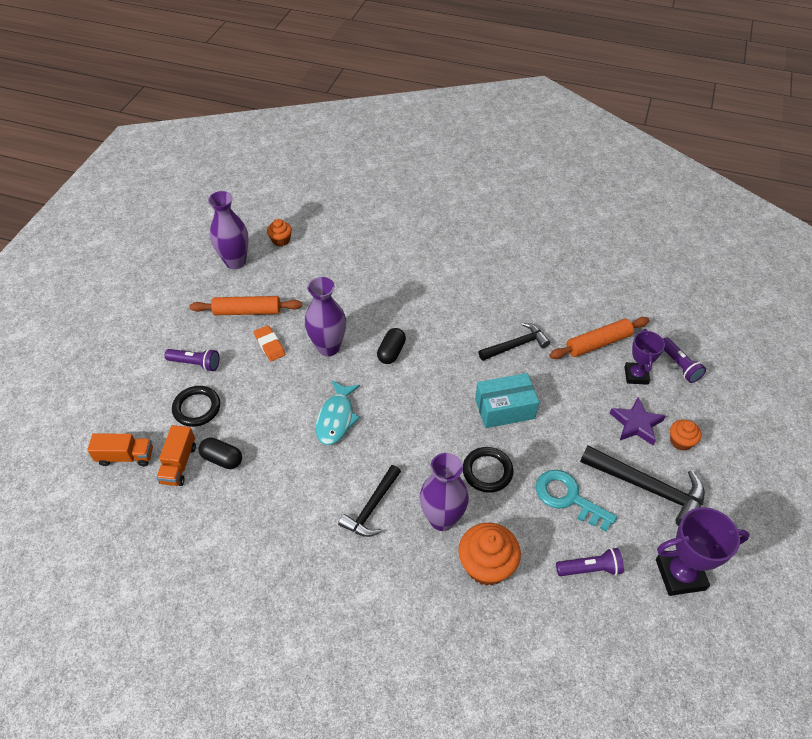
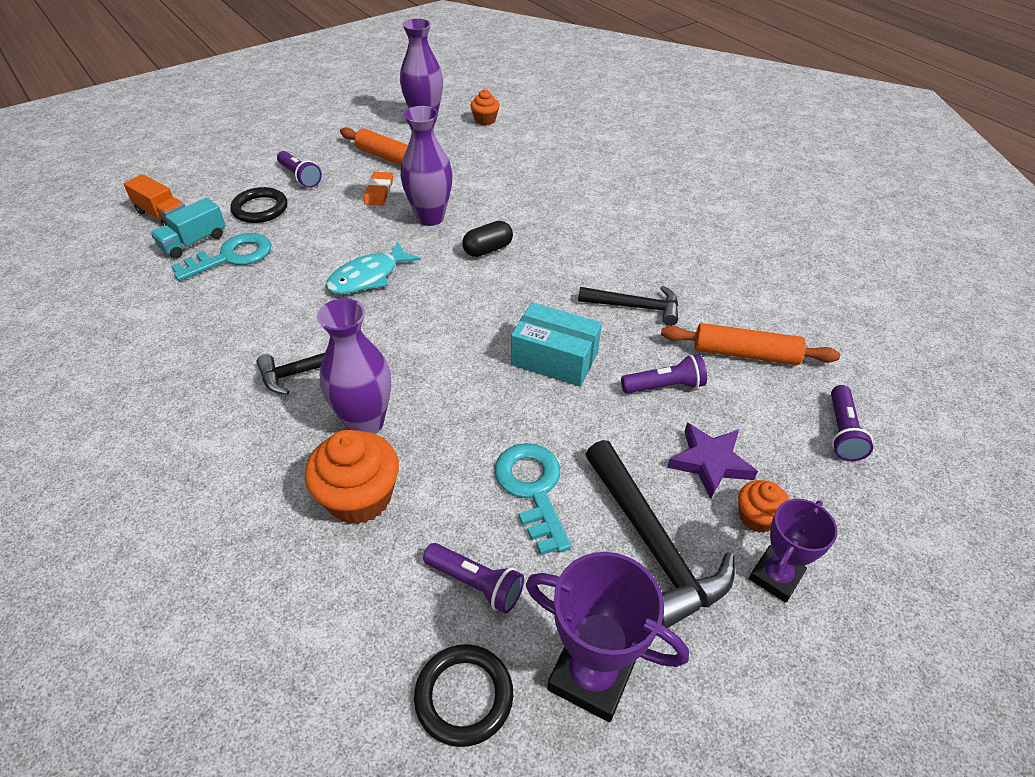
camera: 35 degrees right, 5 degrees down
(179, 464) = (194, 242): orange truck -> turquoise truck
(222, 459) = (231, 257): black capsule -> turquoise key
(487, 471) = (466, 407): black ring -> black ring (464, 696)
(576, 390) = (664, 386): none -> purple flashlight
(636, 375) = (765, 411): purple trophy -> purple trophy (775, 576)

